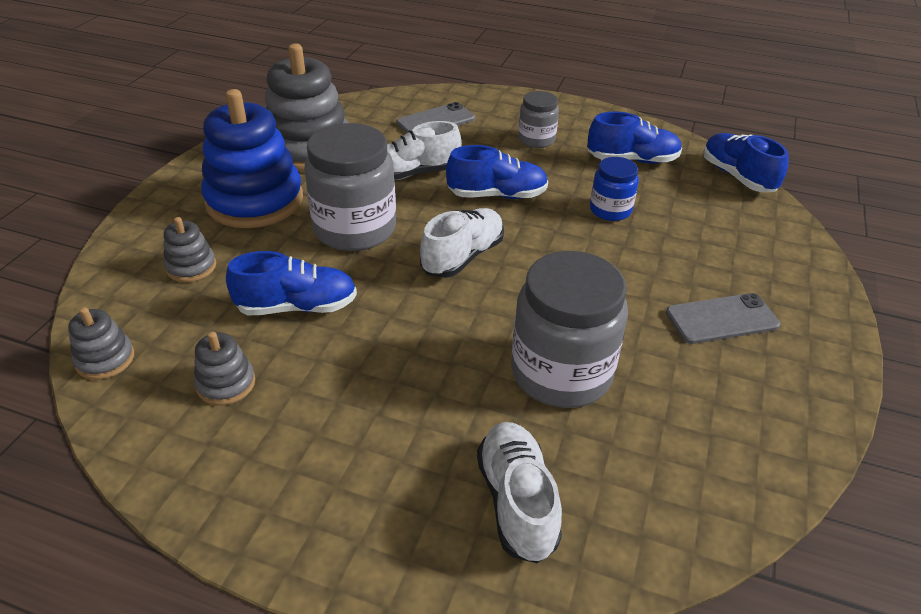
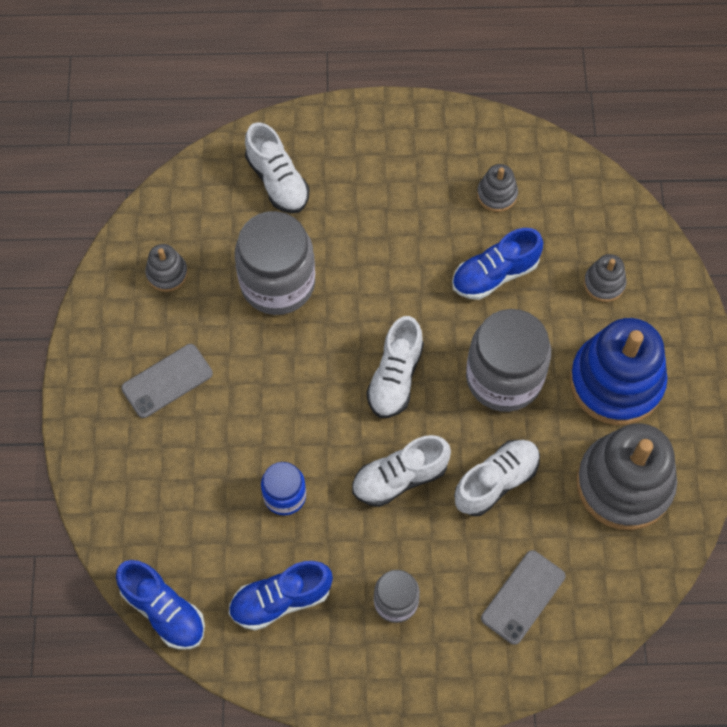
camera: 160 degrees right, 25 degrees up
(105, 359) = (590, 183): grey stacking toy -> grey stacking toy (167, 273)
(497, 195) = (399, 478): blue shoe -> white shoe

